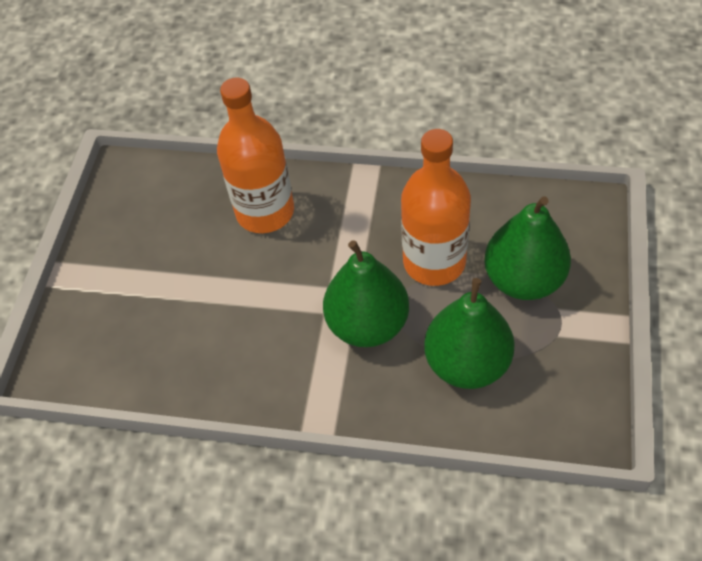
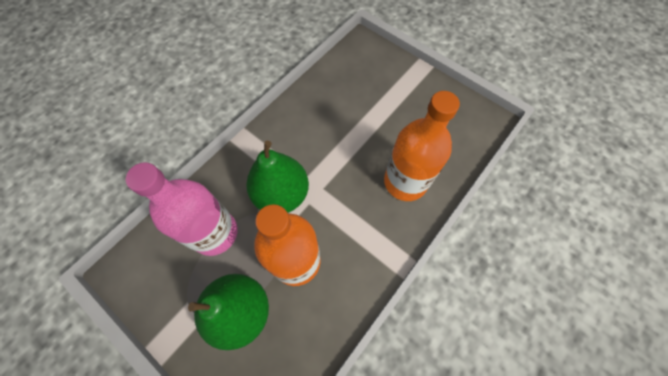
camera: 115 degrees right, 10 degrees up
(467, 363) = (215, 233): green pear -> pink bottle

